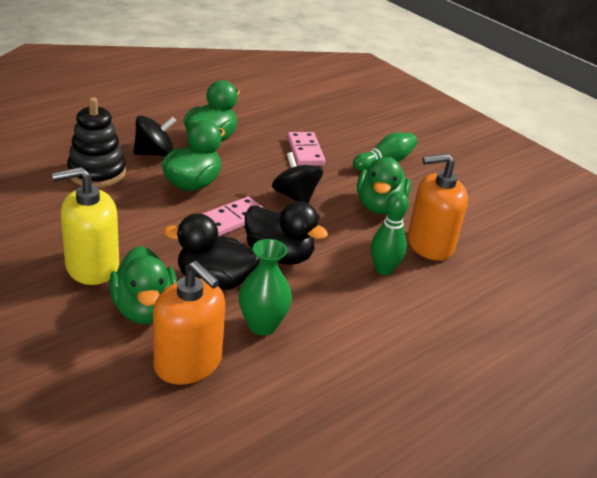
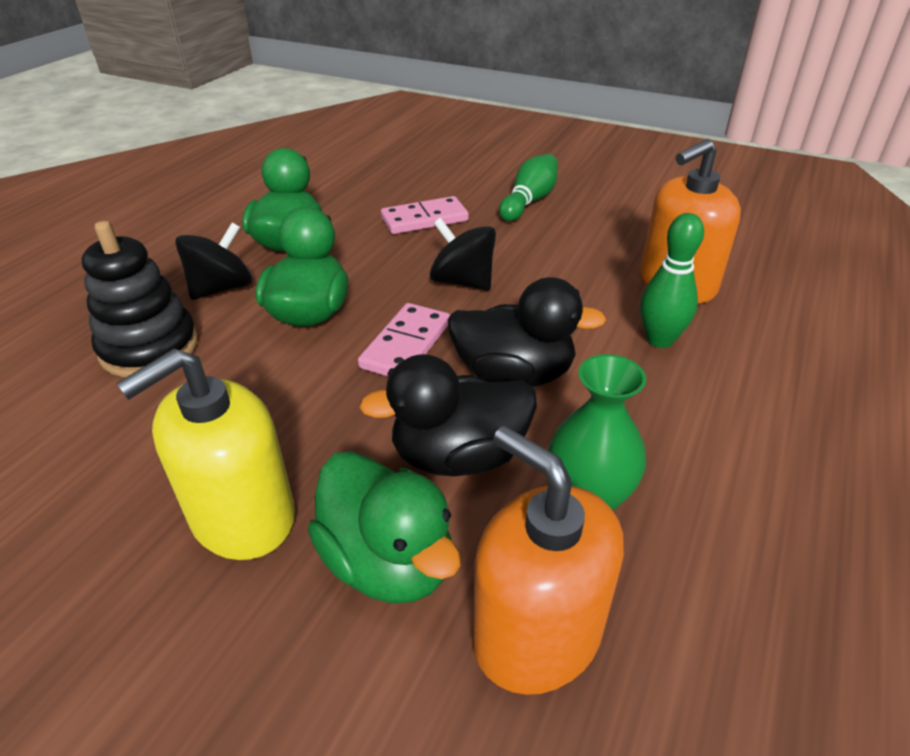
camera: 20 degrees left, 5 degrees up
(188, 363) = (537, 634): orange soap dispenser -> orange soap dispenser turned 150 degrees counterclockwise
(305, 151) = (424, 219): pink domino -> pink domino turned 75 degrees counterclockwise
(379, 206) = (574, 257): green duck -> none

